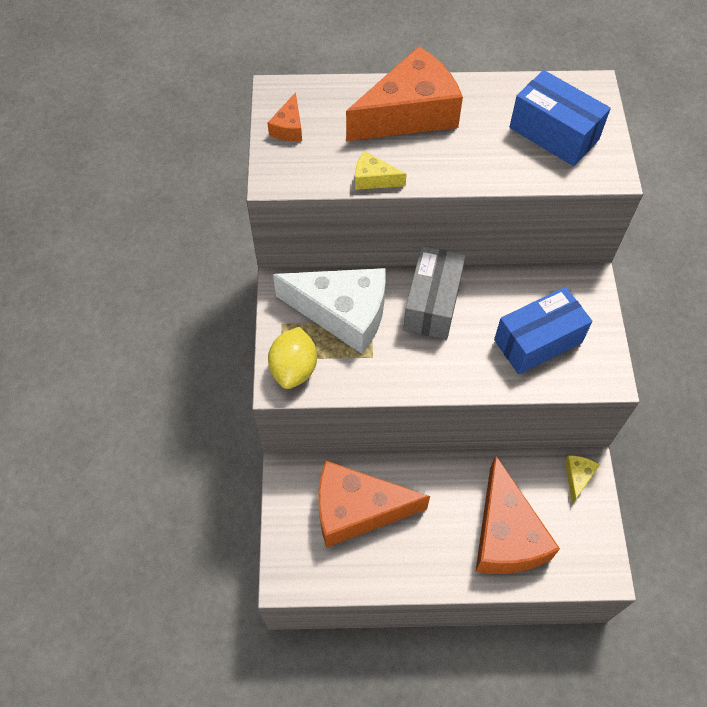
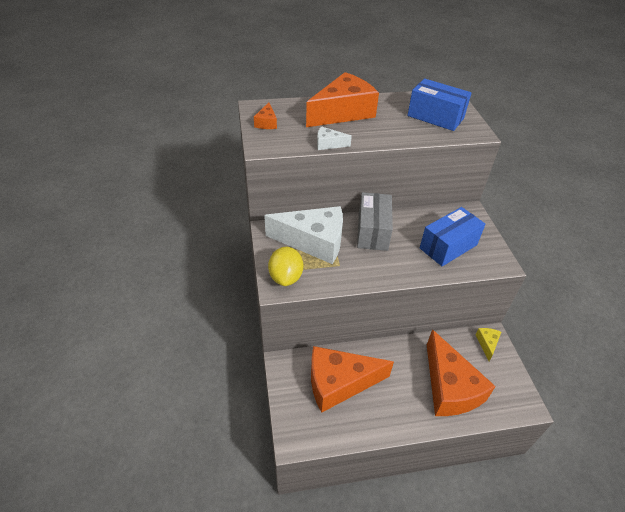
camera: 10 degrees left, 15 degrees down
(373, 179) = (328, 144): yellow cheese -> white cheese

